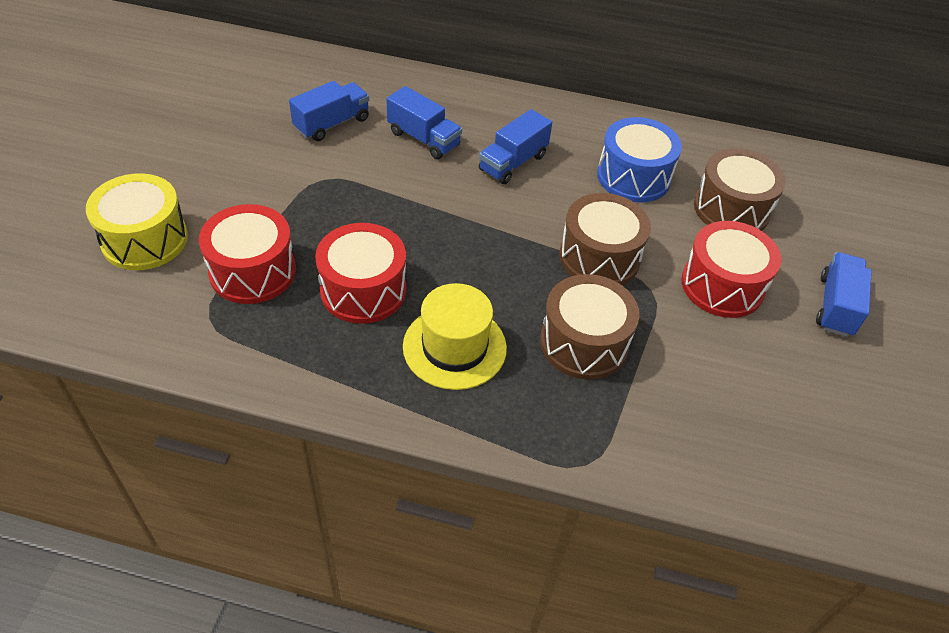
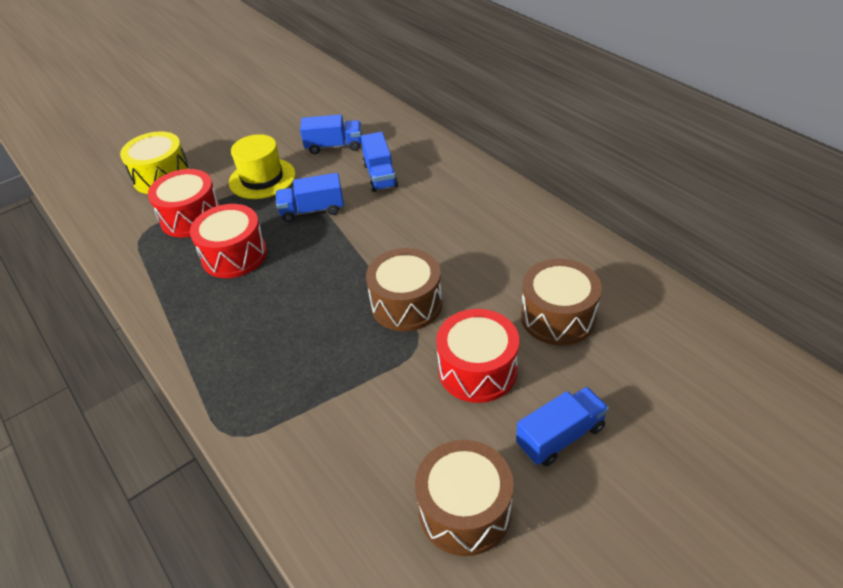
camera: 45 degrees right, 5 degrees down
(454, 347) = (243, 316): yellow hat -> yellow hat (262, 178)
(513, 163) = (422, 213): blue truck -> blue truck (312, 210)
(584, 343) = (325, 356): brown drum -> brown drum (464, 510)
(633, 177) = (502, 258): blue drum -> none

